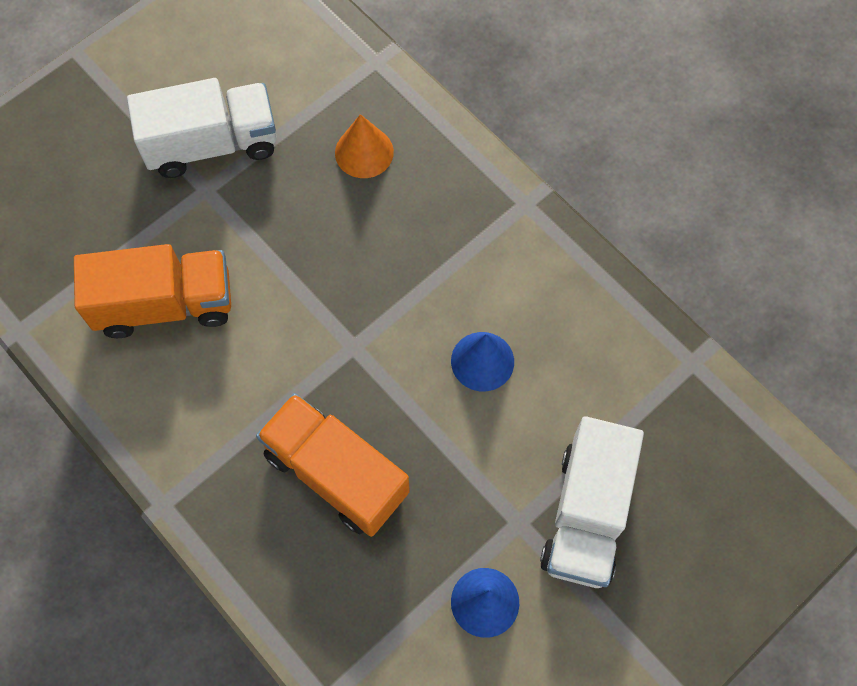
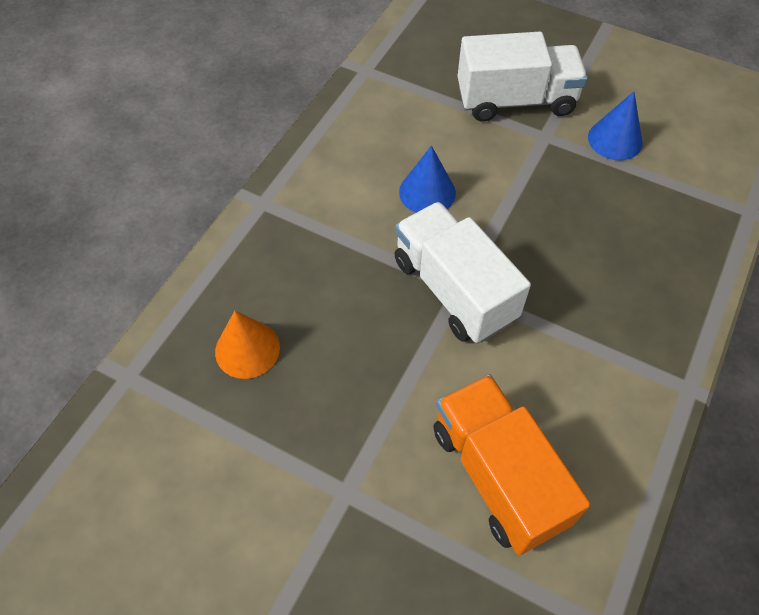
camera: 110 degrees left, 10 degrees down
(212, 144) = (285, 510): white truck -> white truck (454, 290)
(336, 473) = (579, 262): orange truck -> none

